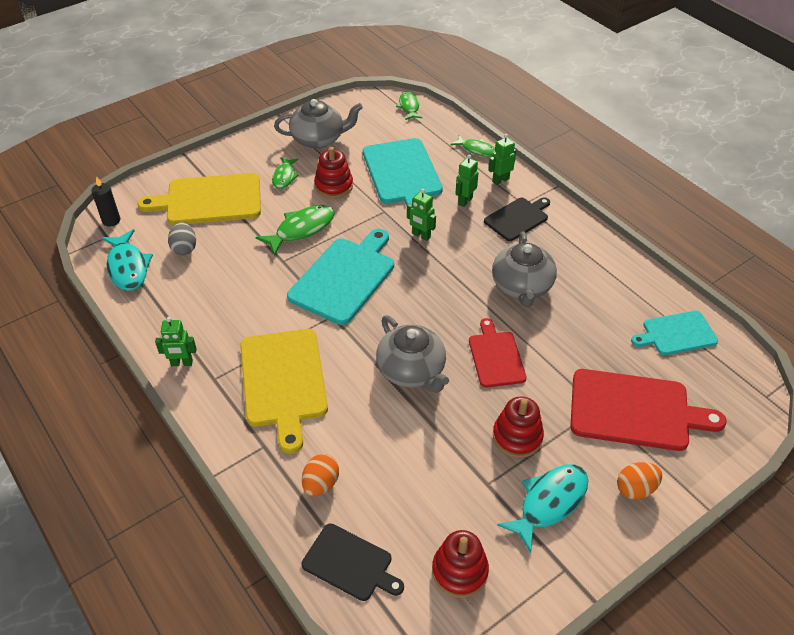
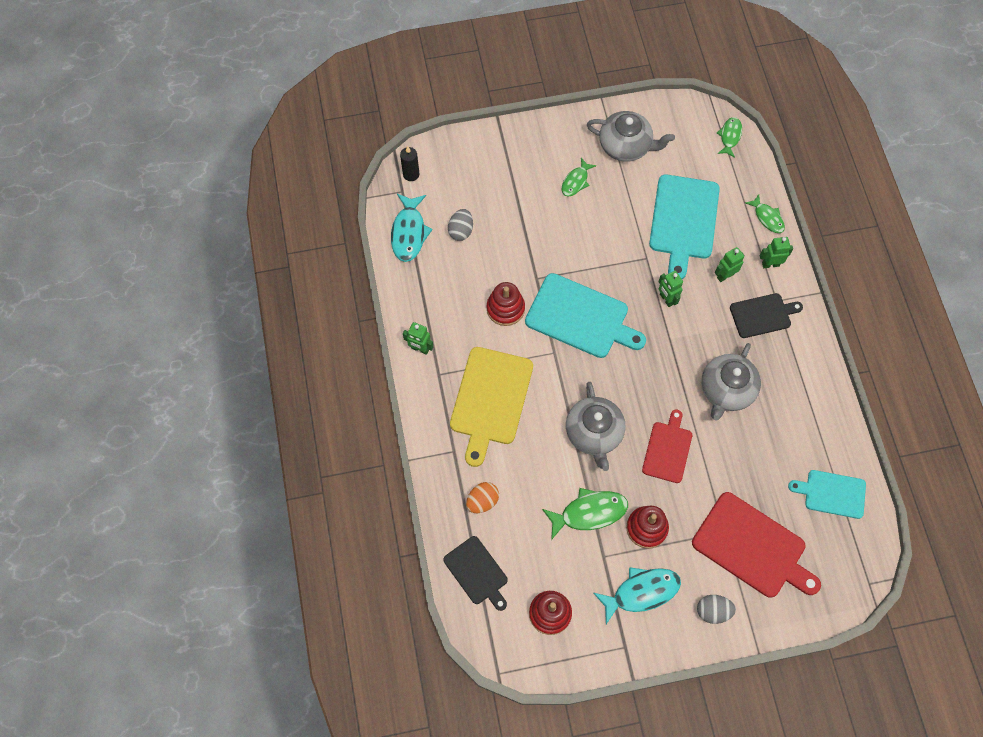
camera: 25 degrees right, 20 degrees up
(209, 200) = (500, 183): yellow cutting board -> none
(301, 229) = (566, 249): green fish -> green fish (589, 512)
(334, 186) = (615, 210): red stacking toy -> red stacking toy (505, 308)
(344, 277) = (581, 318): turquoise cutting board -> turquoise cutting board turned 60 degrees clockwise
(635, 489) = (713, 611): orange egg -> grey egg

